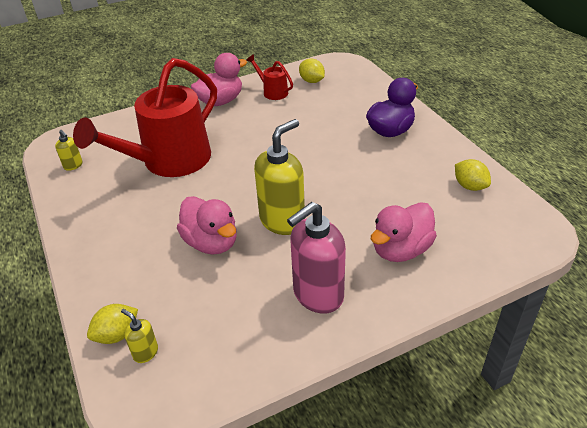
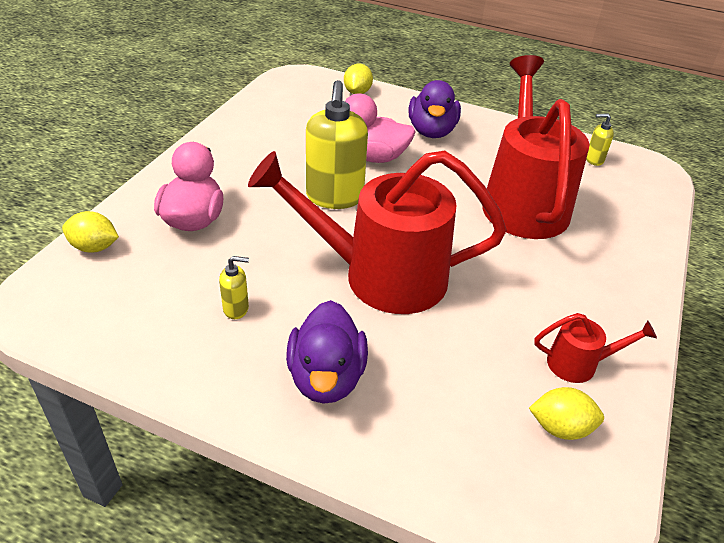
camera: 135 degrees right, 0 degrees up
(131, 245) = (431, 131): none -> purple duck
(145, 352) = (326, 92): yellow soap dispenser -> yellow soap dispenser (236, 309)
(220, 101) = (611, 305): pink duck -> none
(315, 160) = (379, 276): none -> red watering can
(317, 295) = (242, 159): pink soap dispenser -> none
(470, 186) = (151, 331): yellow lemon -> yellow lemon (94, 247)

